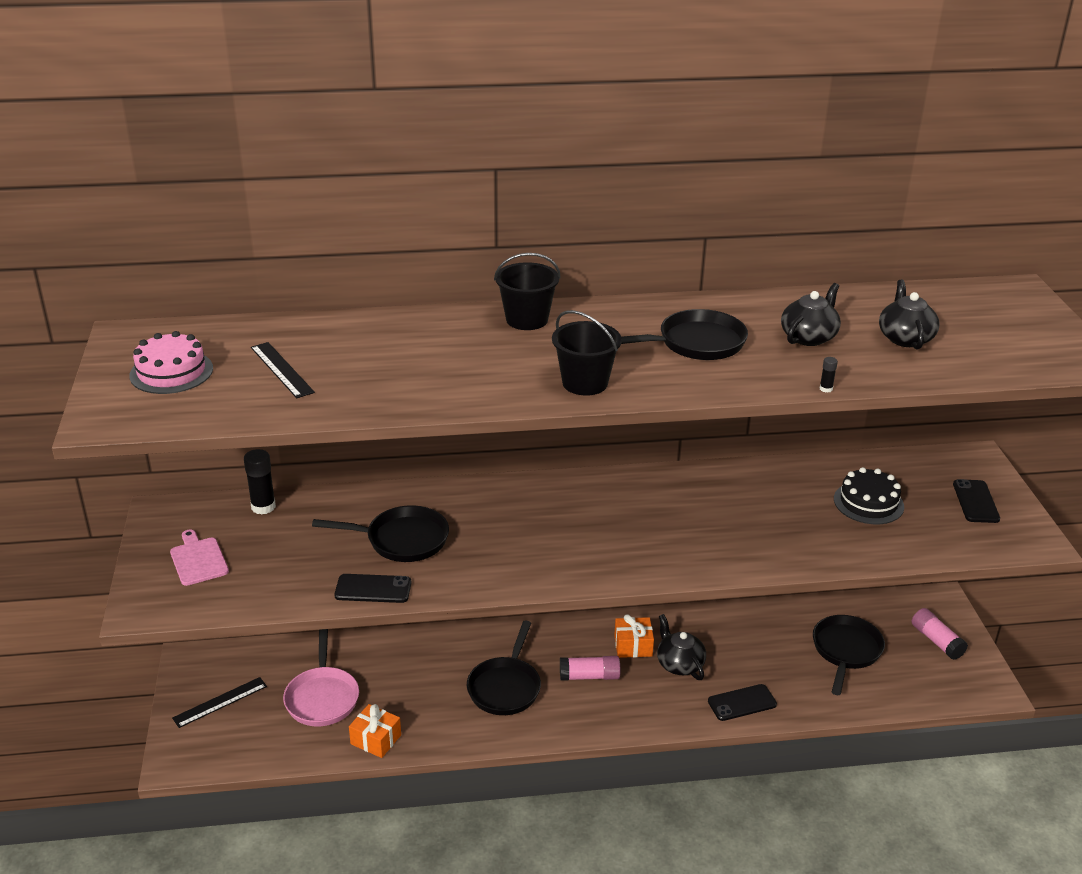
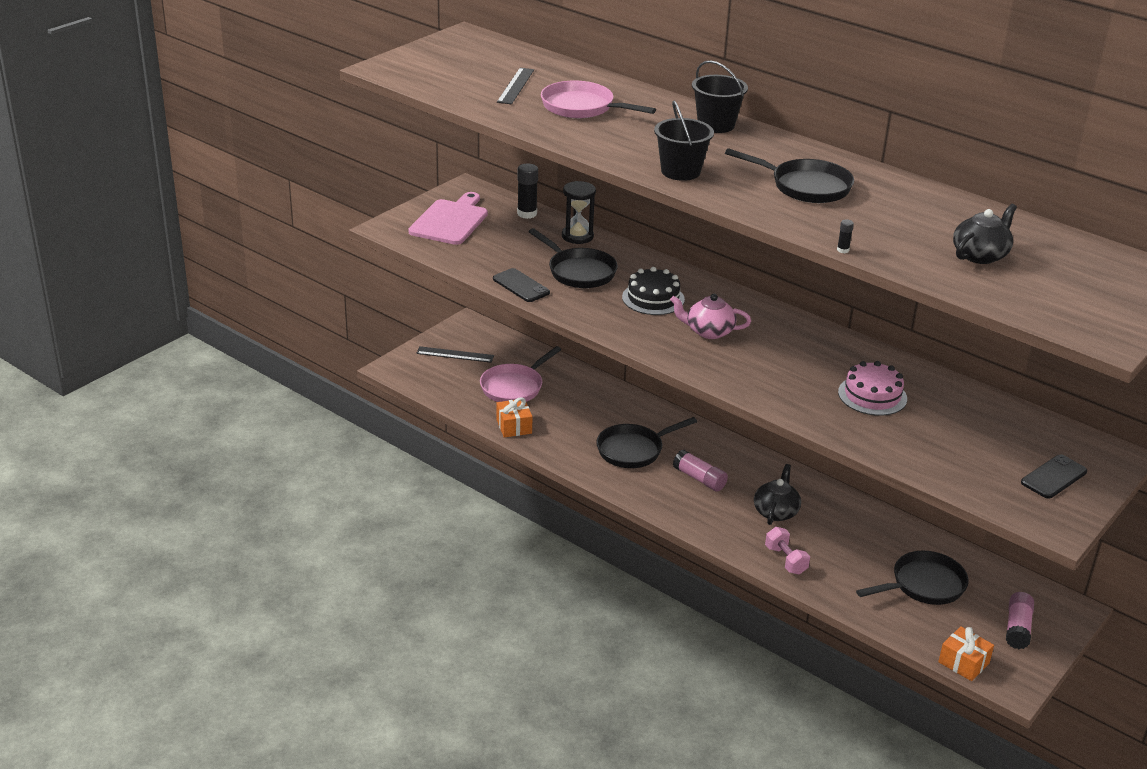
camera: 45 degrees right, 0 degrees up
(171, 372) = (456, 61): pink cake -> pink cake (872, 395)
(198, 559) = (450, 221): pink cutting board -> pink cutting board, size x1.58
(345, 503) = (577, 236): none -> black hourglass
(385, 361) = (582, 107): none -> pink pan
(592, 531) = (708, 331): none -> pink teapot
(633, 646) = (758, 482): orange gift -> orange gift (963, 662)
(742, 703) = (785, 560): black phone -> pink dumbbell
(809, 337) = (901, 220): black teapot -> none
(868, 503) = (954, 428): black cake -> black cake (653, 298)

